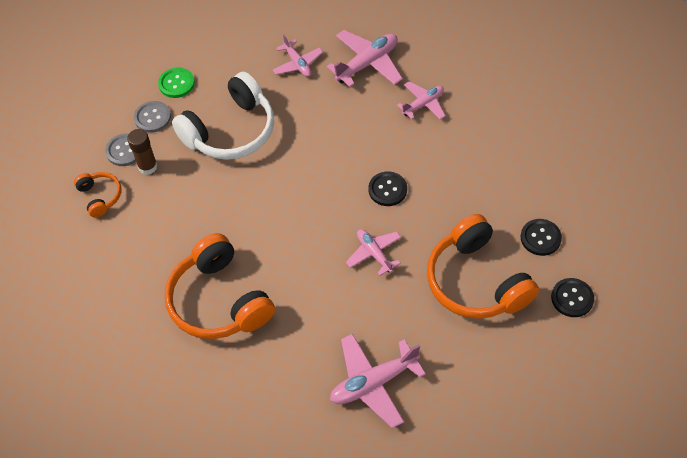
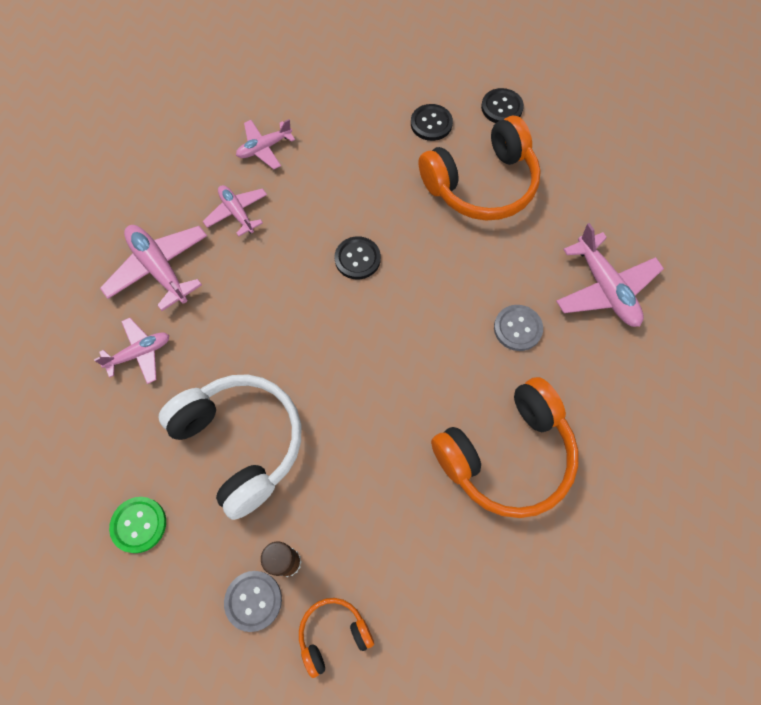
camera: 90 degrees left, 10 degrees up
(152, 117) = (197, 559): grey button -> grey button (517, 328)
(374, 253) = (444, 278): pink plane -> pink plane (264, 148)

